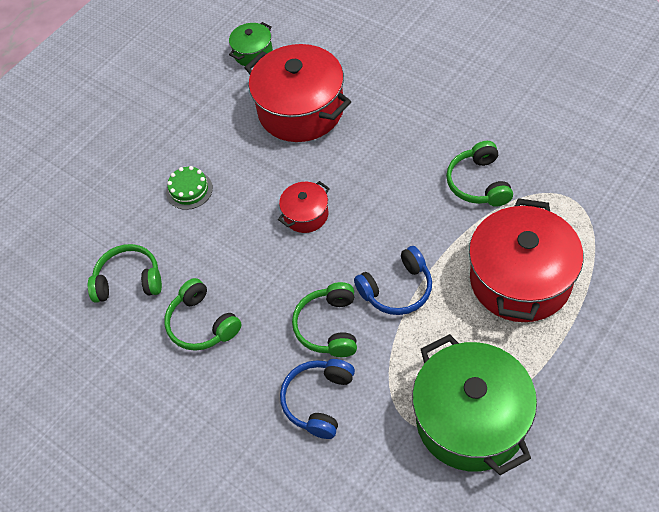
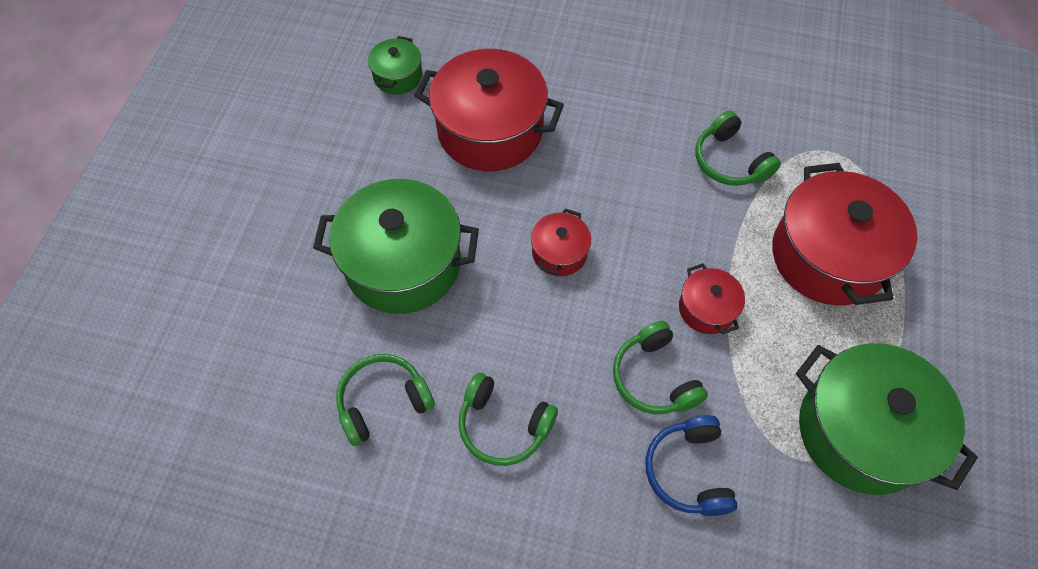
camera: 30 degrees left, 5 degrees up
(189, 190) = (403, 264): green cake -> green pot
(397, 289) = (707, 309): blue headphones -> red pot

